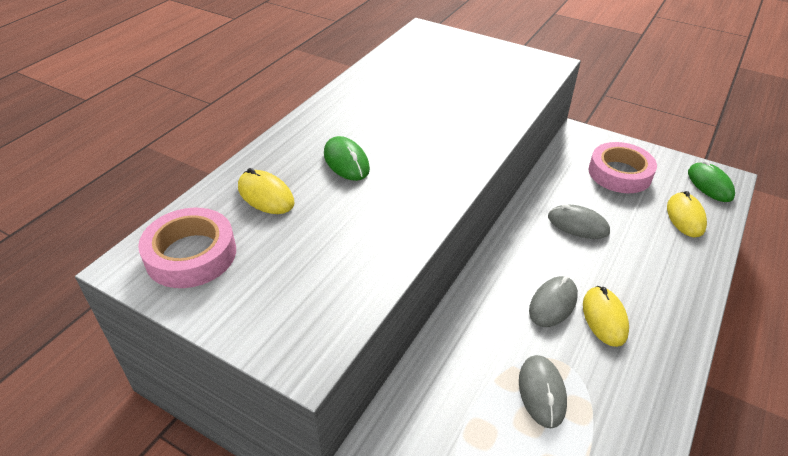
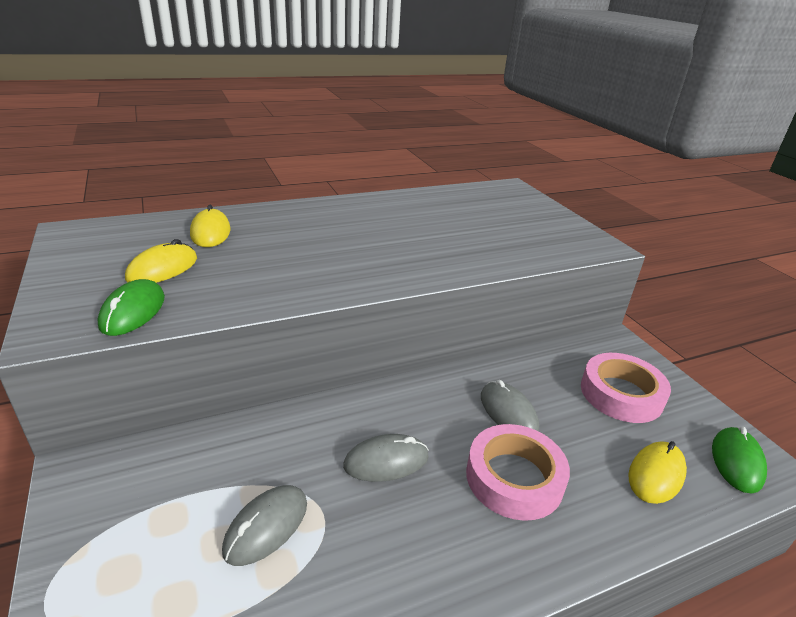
camera: 35 degrees right, 10 degrees down
(191, 254) = (108, 241): pink tape -> pink tape (514, 478)
(346, 161) = (300, 237): green mouse -> green mouse (133, 311)
(604, 318) = (421, 507): yellow mouse -> yellow mouse (162, 269)

